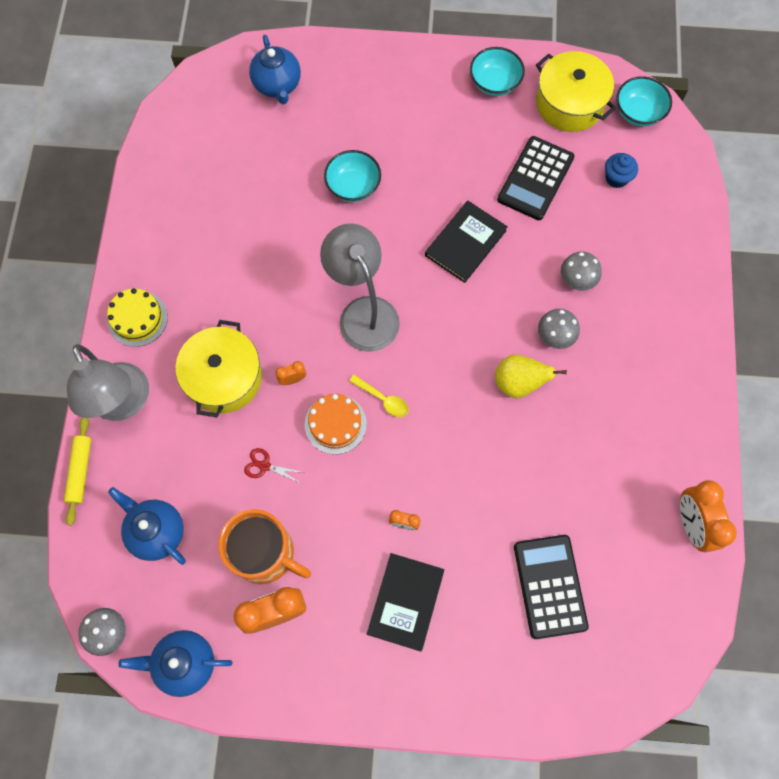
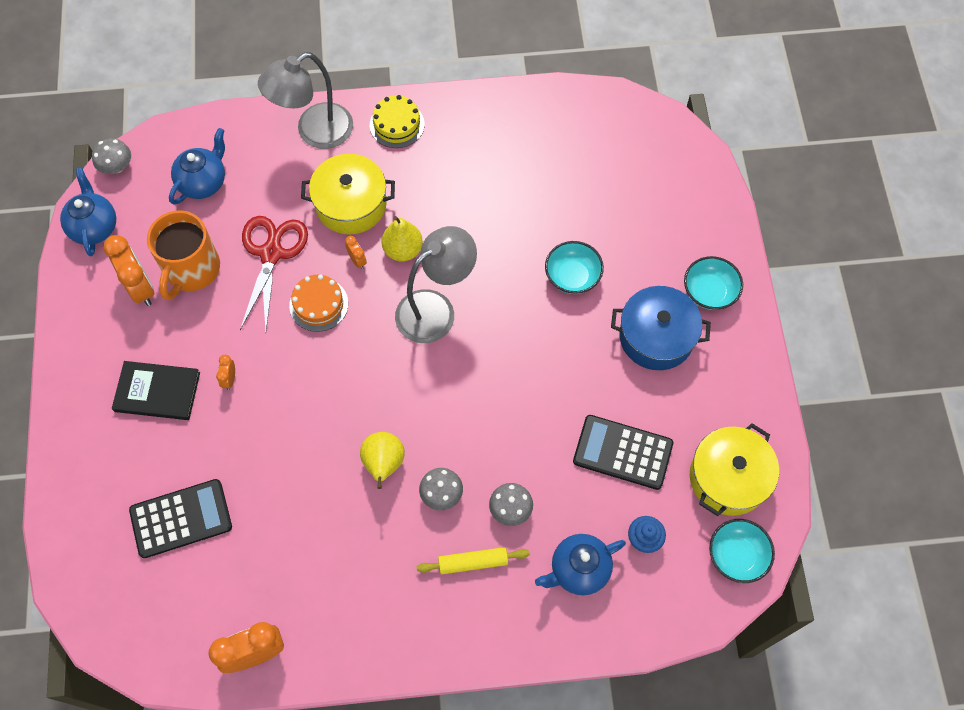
camera: 80 degrees right, 5 degrees down
(80, 471) = (250, 115): yellow rolling pin -> yellow rolling pin (473, 562)
(264, 466) = (271, 253): red scissors -> red scissors, size x2.35
(277, 86) = (671, 188): blue teapot -> blue teapot (578, 570)
(290, 333) = (403, 250): none -> yellow pear
(383, 399) = (349, 341): yellow spoon -> none
(428, 130) = (656, 337): none -> blue pot
(465, 243) = (530, 392): black book -> none
(494, 83) = (733, 395): turquoise bowl -> turquoise bowl (709, 292)

